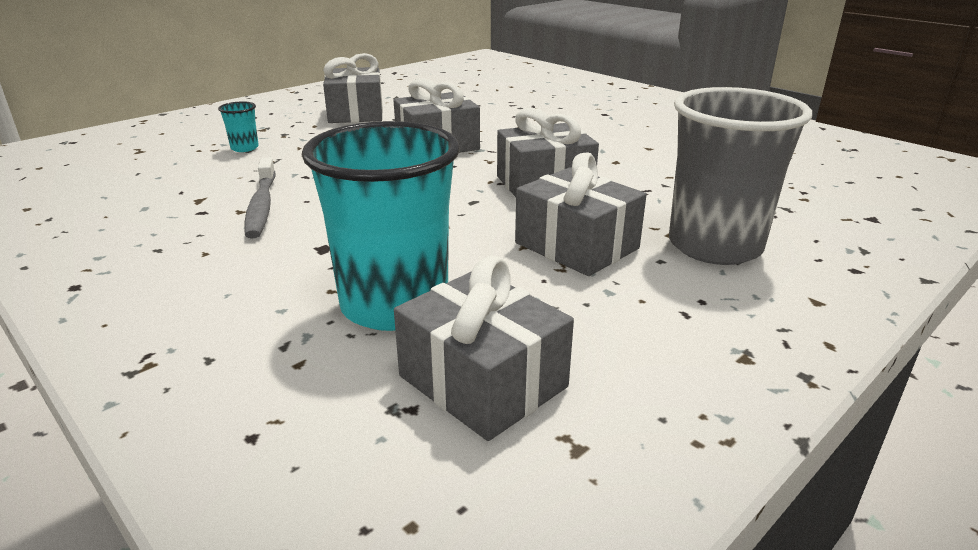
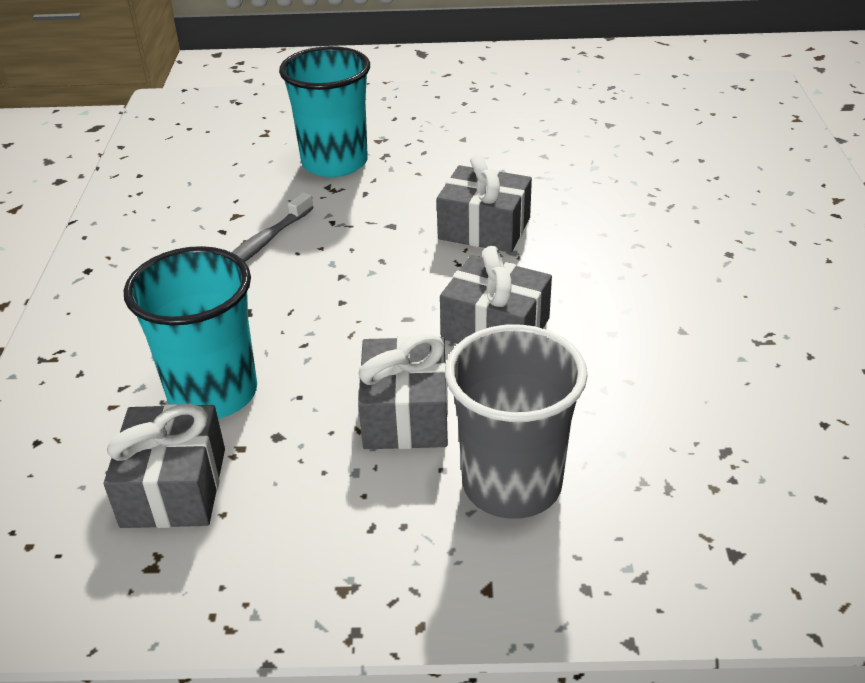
camera: 45 degrees right, 10 degrees up
(244, 148) = (334, 163): turquoise cup -> turquoise cup, size x2.48
(356, 113) = (481, 147): grey gift -> none

